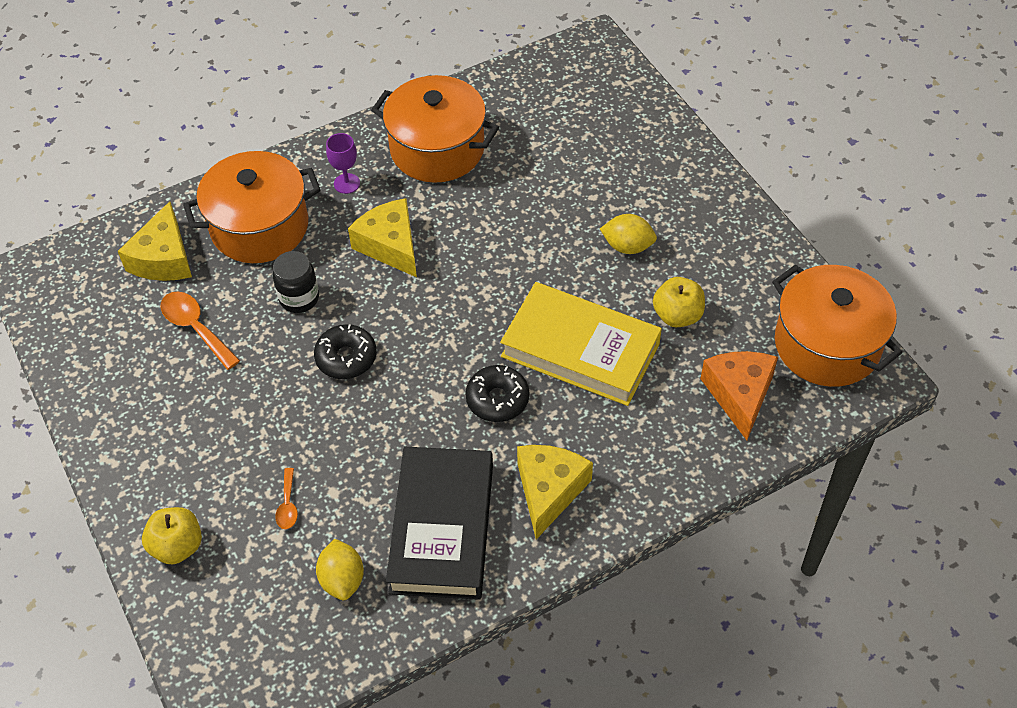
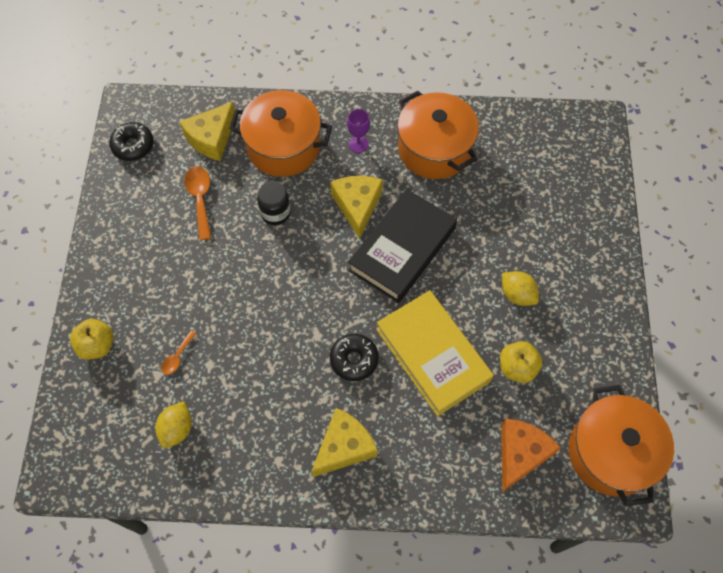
camera: 30 degrees right, 10 degrees up
(346, 357) = (277, 273): black donut -> black donut (133, 146)
(442, 528) = (260, 431): black book -> black book (402, 249)

